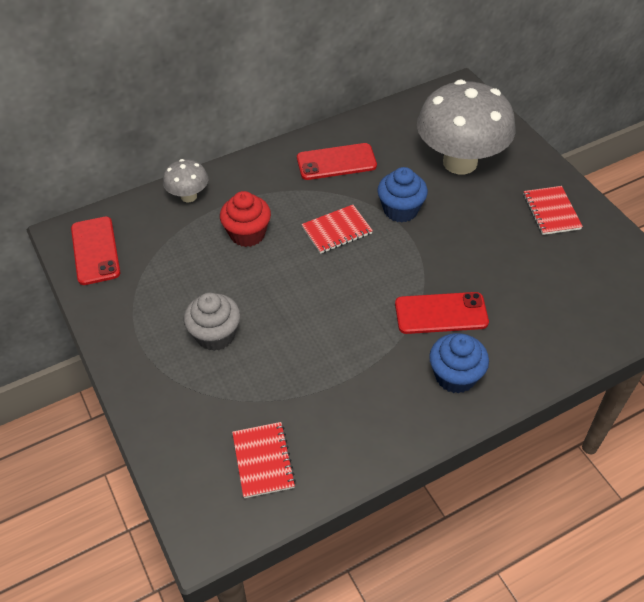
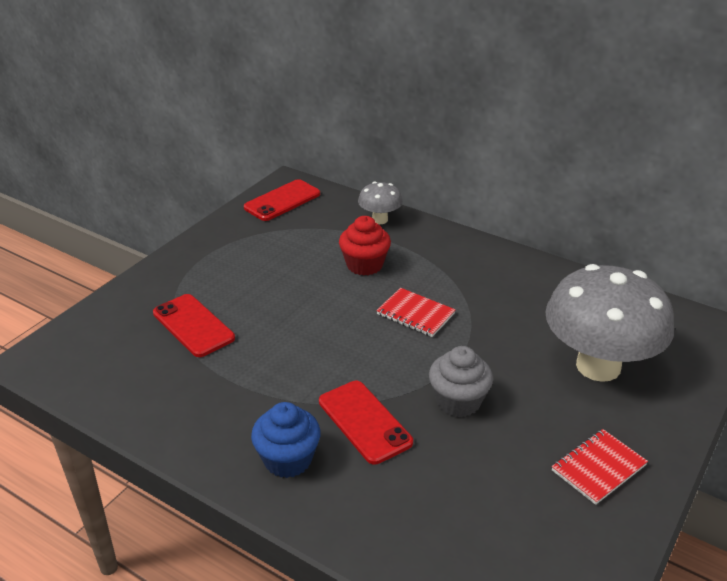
camera: 60 degrees right, 15 degrees down
(215, 335) = (238, 290): grey cupcake -> grey cupcake (458, 401)
(263, 460) = (120, 364): red notebook -> none
(336, 162) = (505, 282): red phone -> red phone (193, 325)
(400, 210) = (482, 346): blue cupcake -> none

